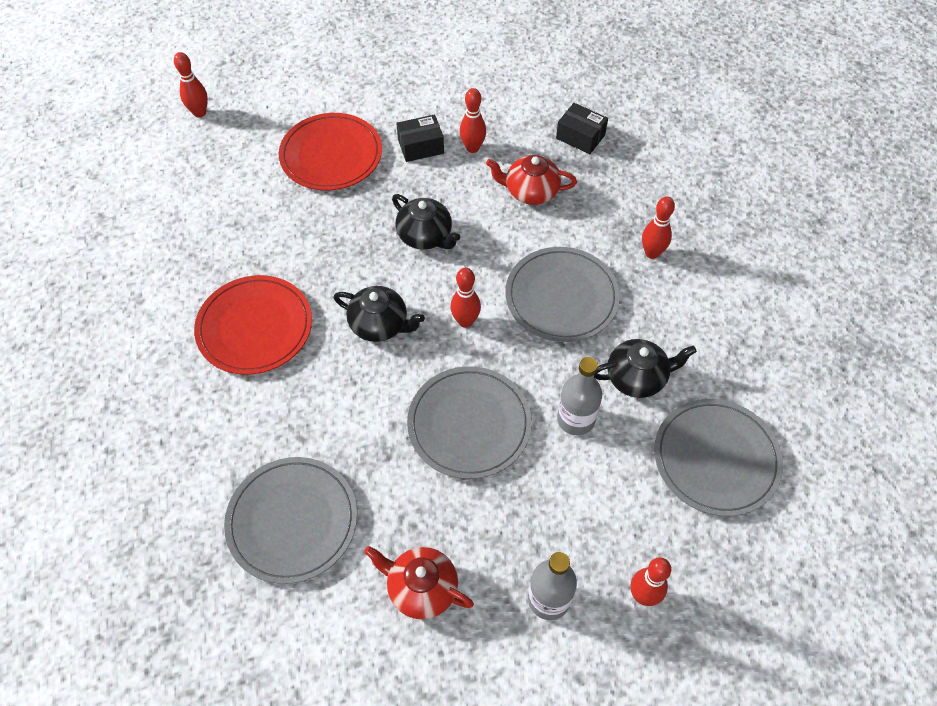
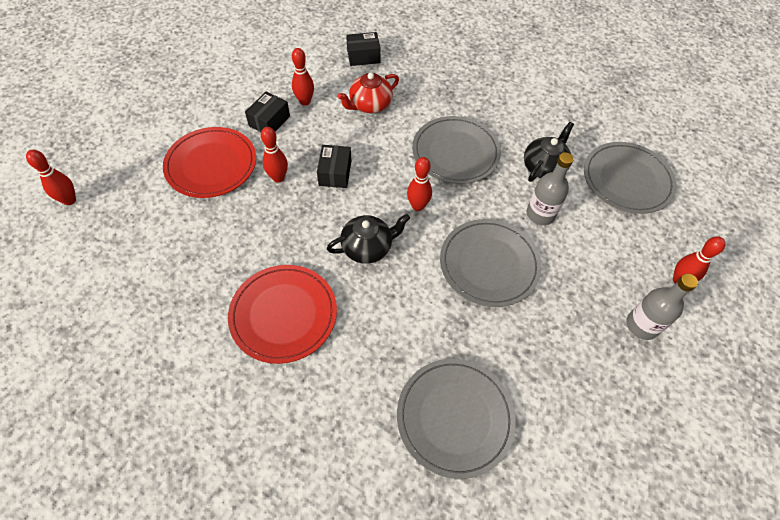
camera: 45 degrees left, 0 degrees up
(421, 588) = (574, 384): red teapot -> none
(425, 236) = (335, 173): black teapot -> black box
(652, 253) = (474, 95): red bowling pin -> red bowling pin (278, 178)

